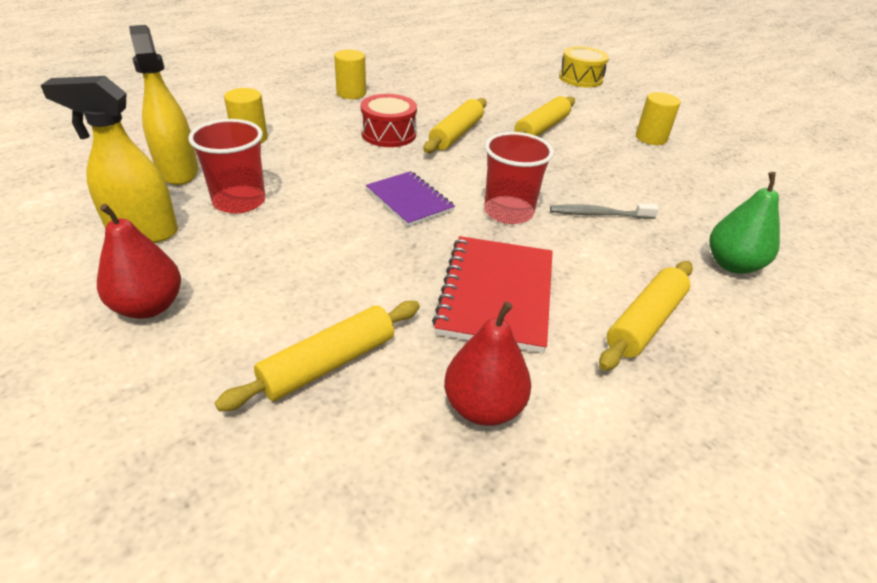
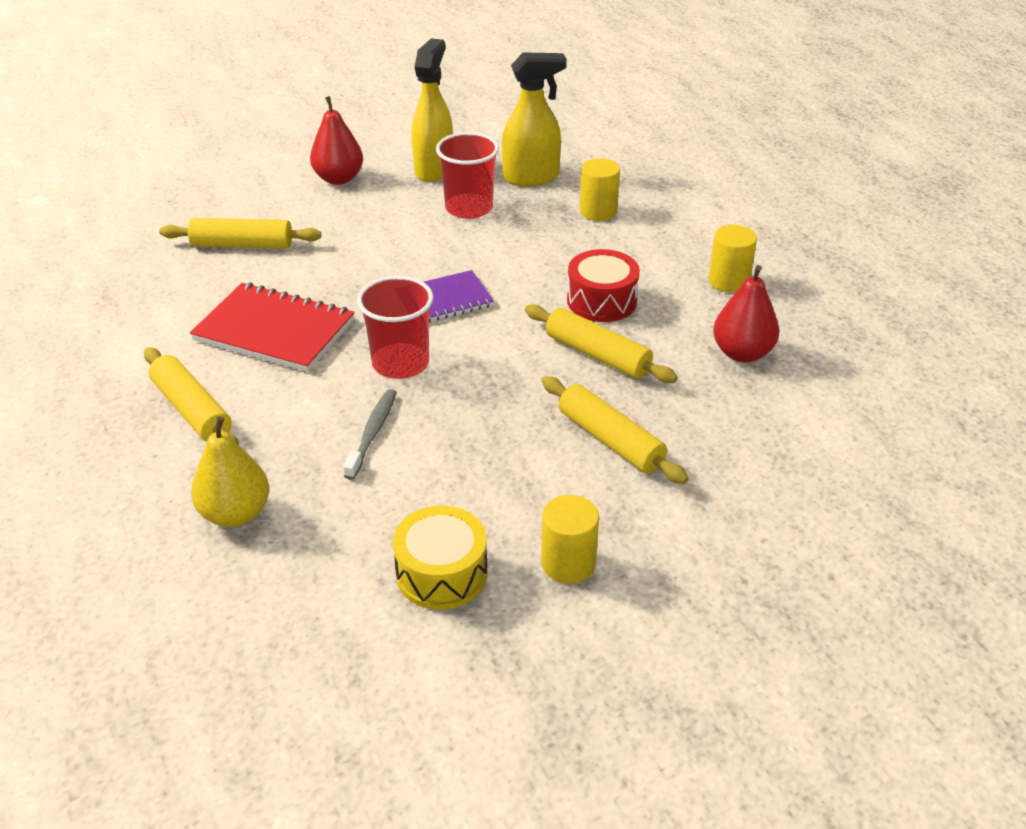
camera: 105 degrees right, 0 degrees up
(328, 364) = (242, 245): yellow rolling pin -> yellow rolling pin turned 60 degrees counterclockwise
(483, 407) = (163, 303): red pear -> red pear (742, 353)
(580, 78) = (836, 551): yellow drum -> yellow drum (441, 573)
(732, 264) = (235, 514): green pear -> yellow pear

